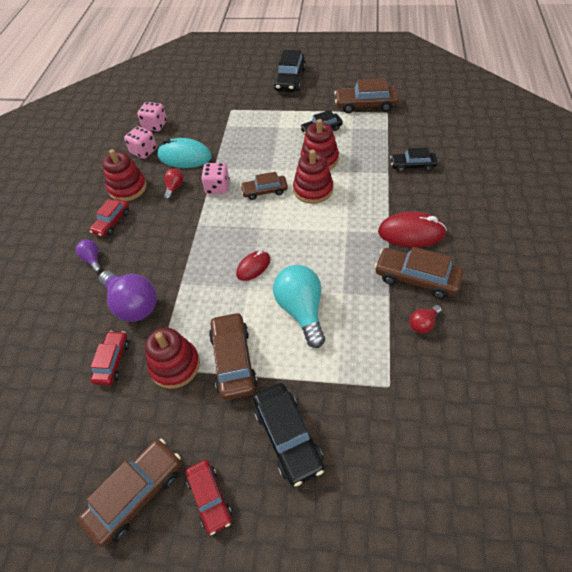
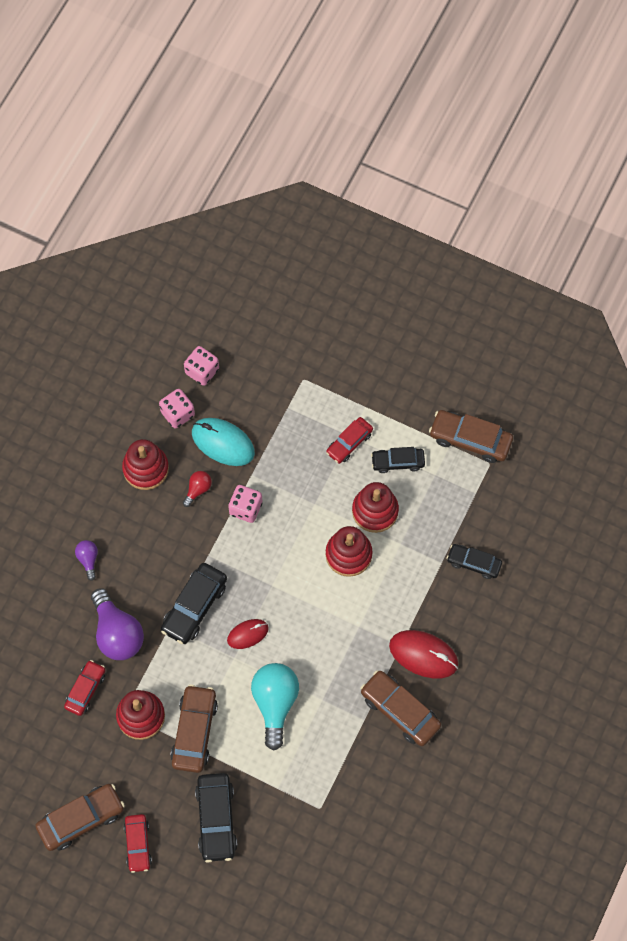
camera: 15 degrees right, 15 degrees up
(112, 222) = (118, 514): red car -> red car (349, 443)
(264, 191) = (295, 535): brown car -> none
(290, 79) = (398, 350): black car -> black car (194, 607)
(423, 324) = (380, 761): red light bulb -> none

